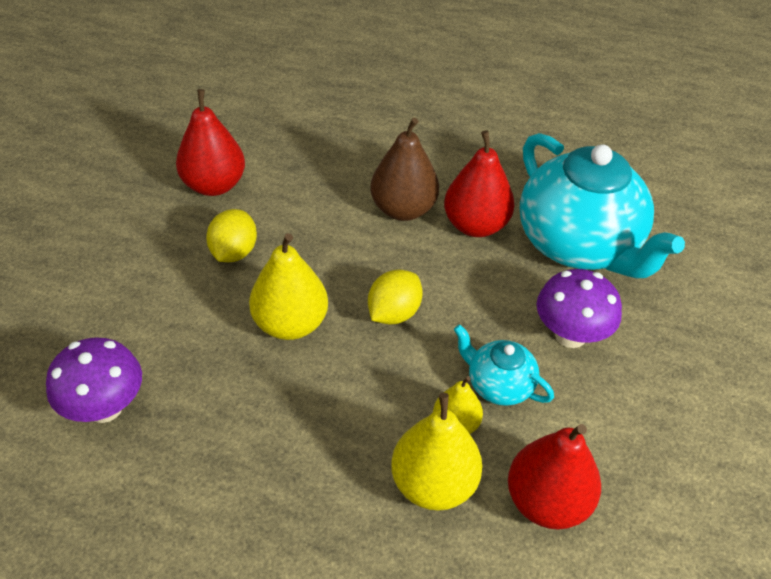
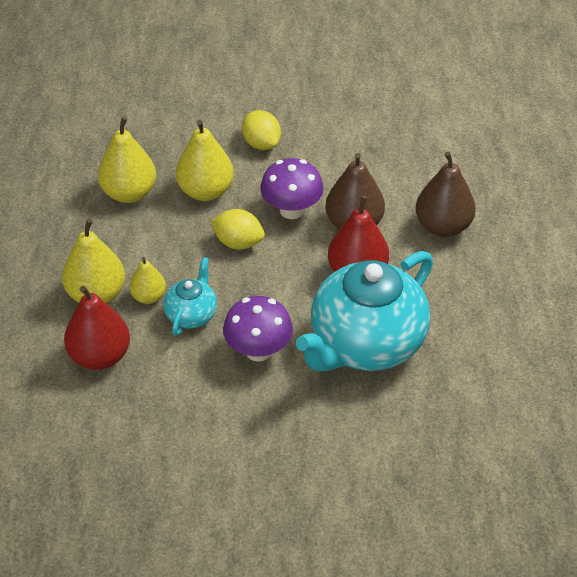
camera: 75 degrees right, 0 degrees up
(105, 407) = (105, 128): purple mushroom -> purple mushroom (291, 210)
(214, 185) = (326, 113): red pear -> none
(234, 252) = (261, 144): yellow lemon -> yellow lemon turned 60 degrees clockwise
(254, 406) = (129, 193): none -> yellow pear
(432, 148) = (443, 226): none -> brown pear

